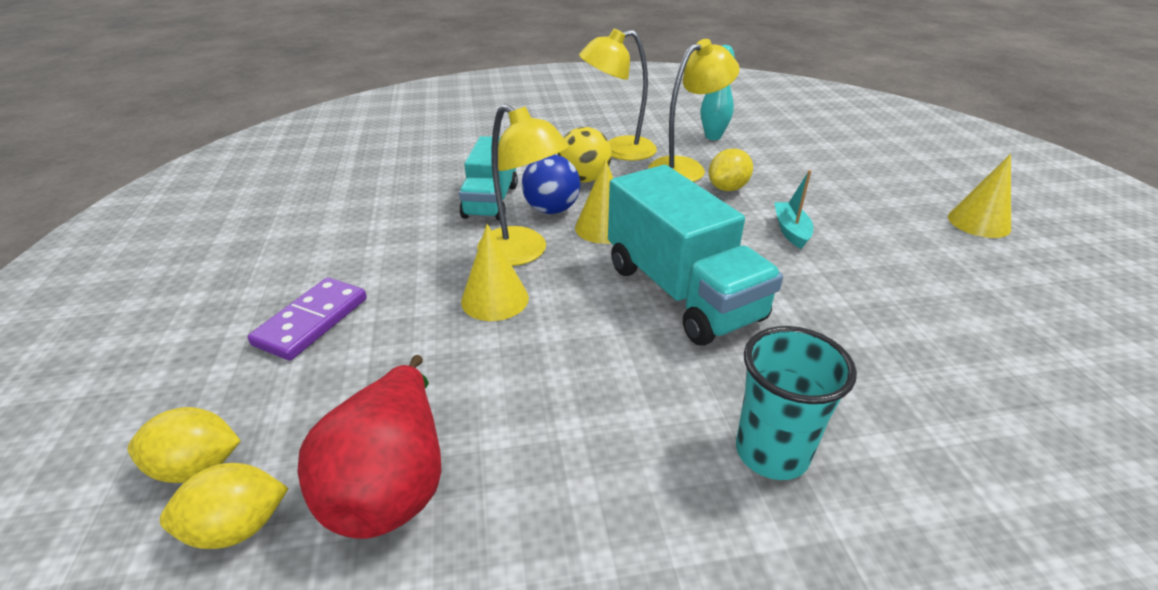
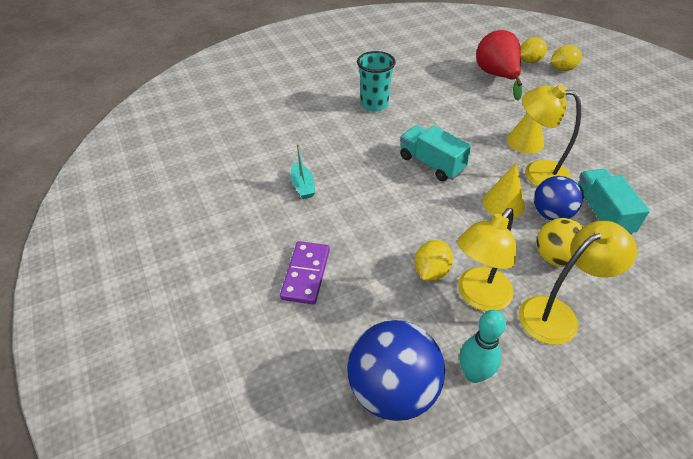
camera: 165 degrees right, 10 degrees up
(311, 321) = (596, 115): purple domino -> purple domino (306, 274)
(682, 292) = (431, 164): turquoise truck -> turquoise truck, size x0.64
(783, 138) = (393, 390): none -> blue ball
(791, 231) = (374, 227): turquoise boat -> turquoise boat (303, 186)
(979, 222) = (229, 268): yellow cone -> none

